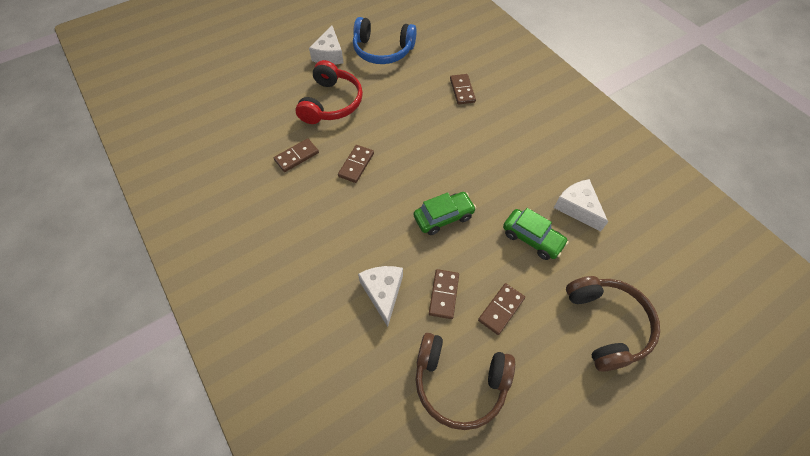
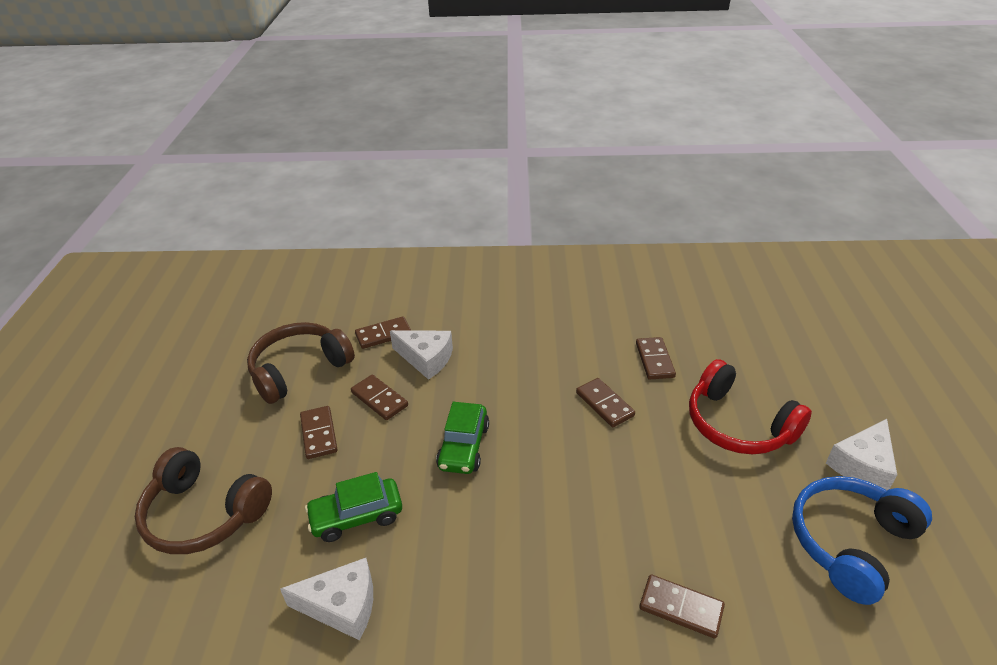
camera: 125 degrees right, 20 degrees down
(329, 54) = (862, 465): white cheese -> white cheese turned 90 degrees counterclockwise
(376, 347) = (383, 334): none -> brown domino

